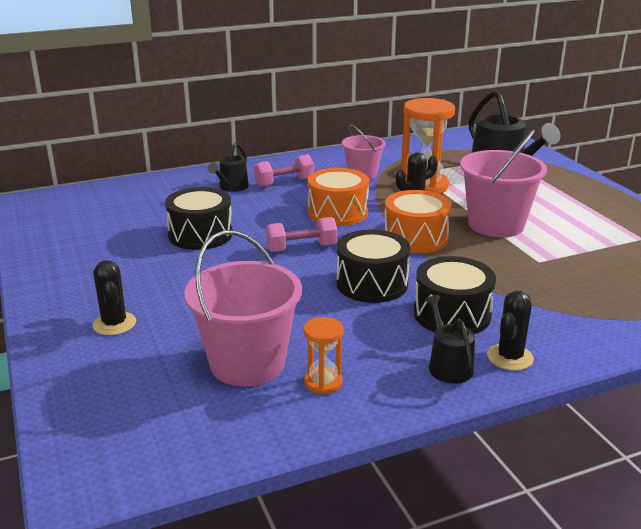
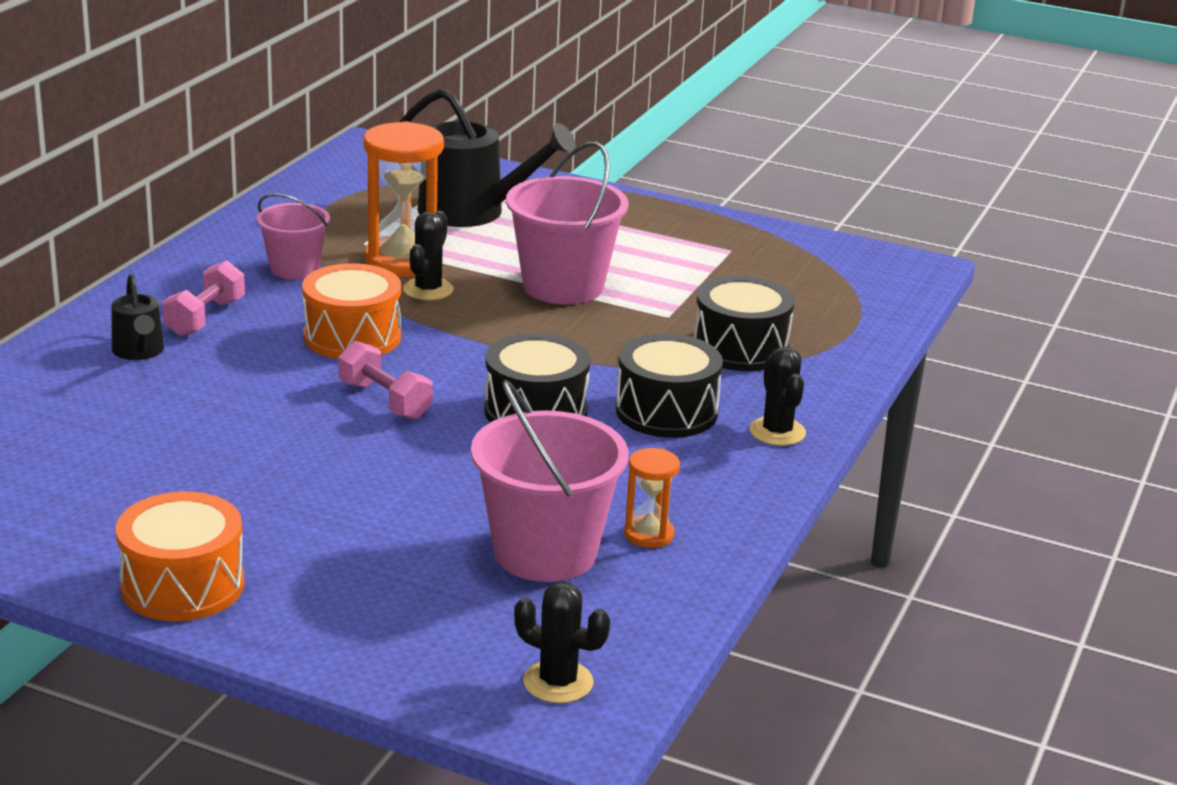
camera: 45 degrees left, 0 degrees up
(114, 324) = (317, 584): black cactus -> black cactus (558, 682)
(200, 235) = (220, 434): black drum -> black drum (740, 348)
(301, 248) = (385, 401): pink dumbbell -> pink dumbbell turned 75 degrees counterclockwise
(415, 238) = (499, 336): orange drum -> orange drum (182, 585)
(448, 365) = (736, 465): black watering can -> none

